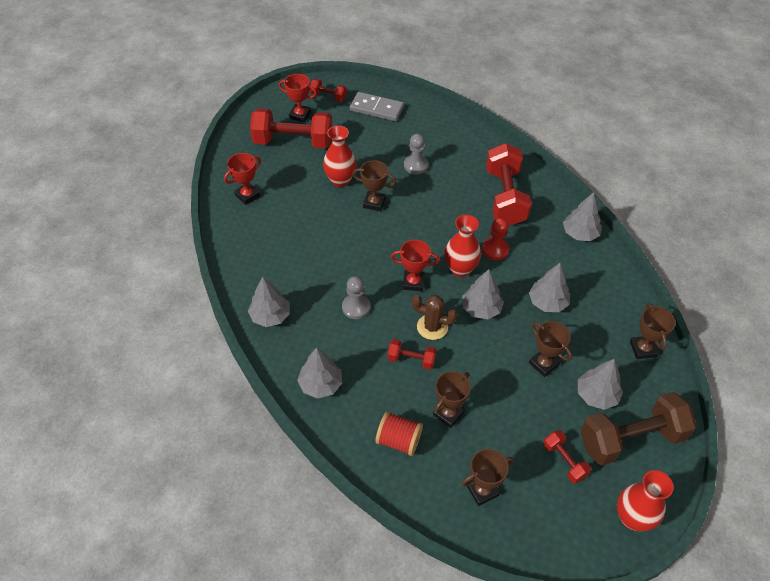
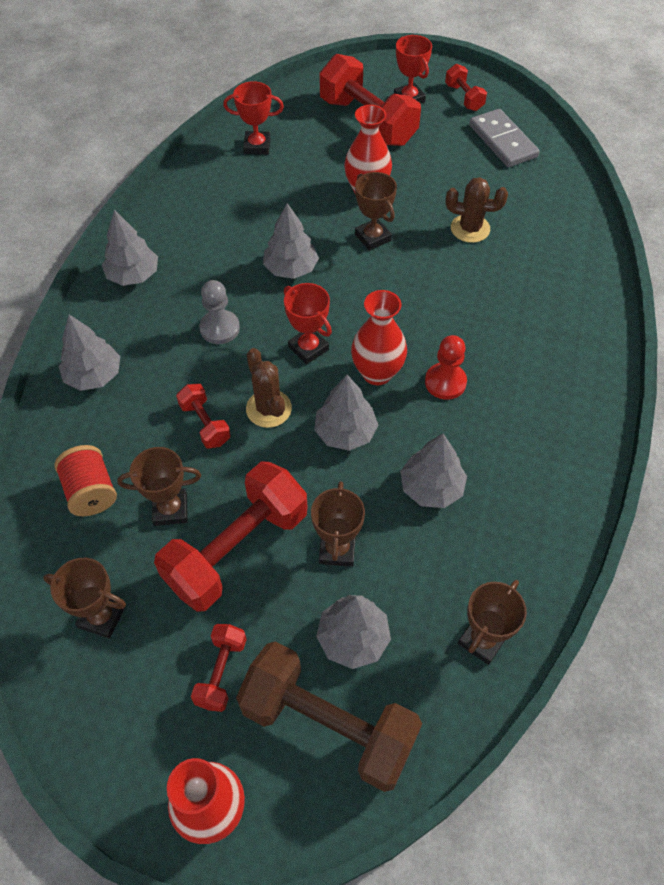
camera: 45 degrees right, 5 degrees up
(415, 165) = (470, 229): grey pawn -> brown cactus
(505, 197) = (534, 334): red dumbbell -> red dumbbell (237, 549)
(580, 233) = (578, 443): grey tree -> grey tree (291, 268)

